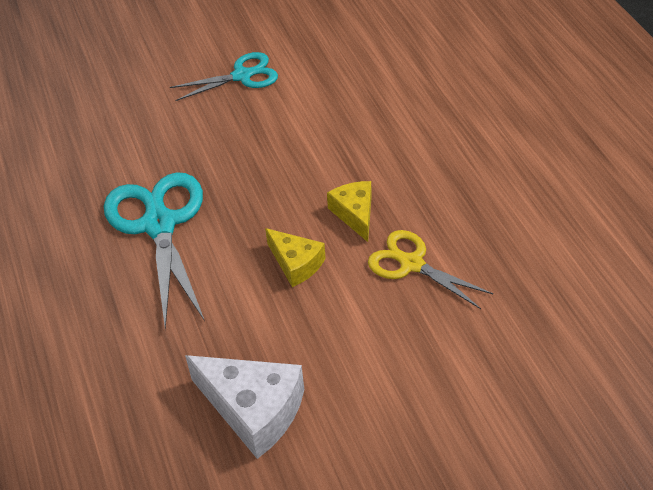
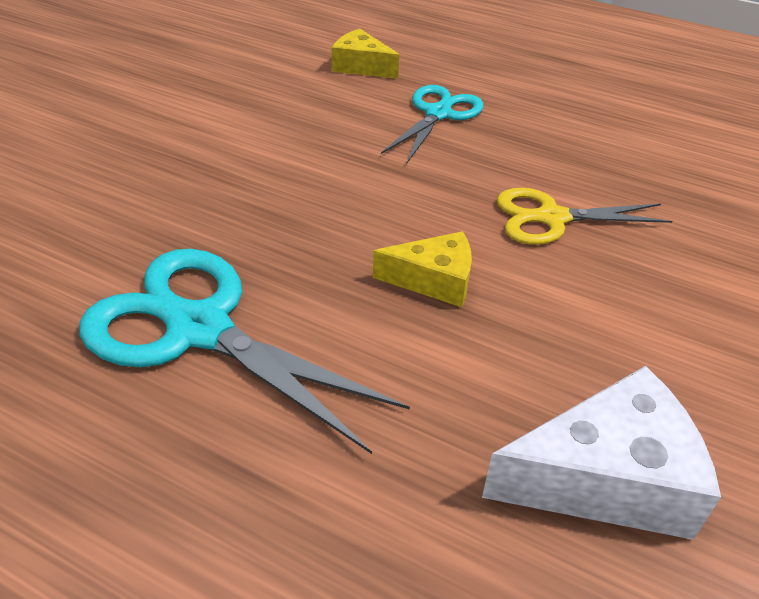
camera: 45 degrees left, 5 degrees down
(242, 76) = (131, 130): turquoise scissors -> turquoise scissors (438, 114)
(355, 214) = (433, 201): yellow cheese -> yellow cheese (361, 66)

